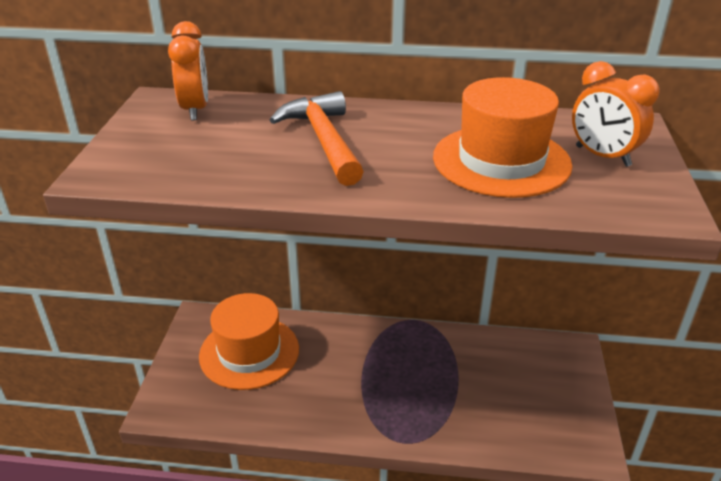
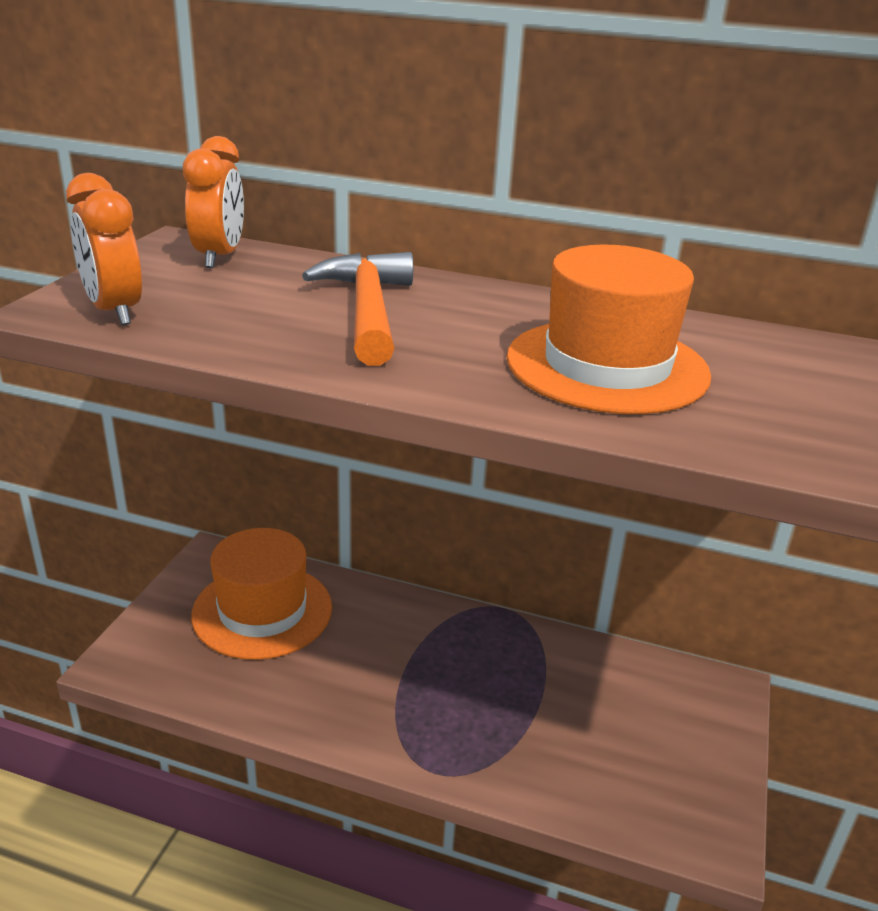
camera: 10 degrees right, 5 degrees down
(602, 156) = (763, 380): orange clock -> orange clock (114, 311)

